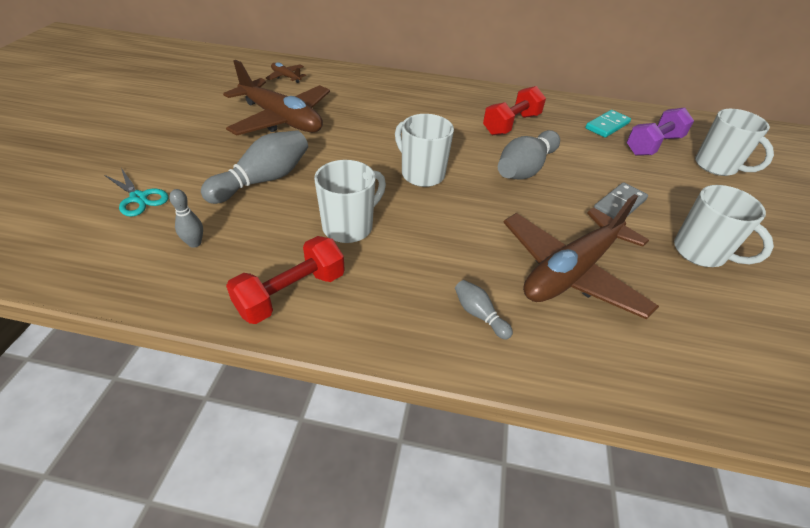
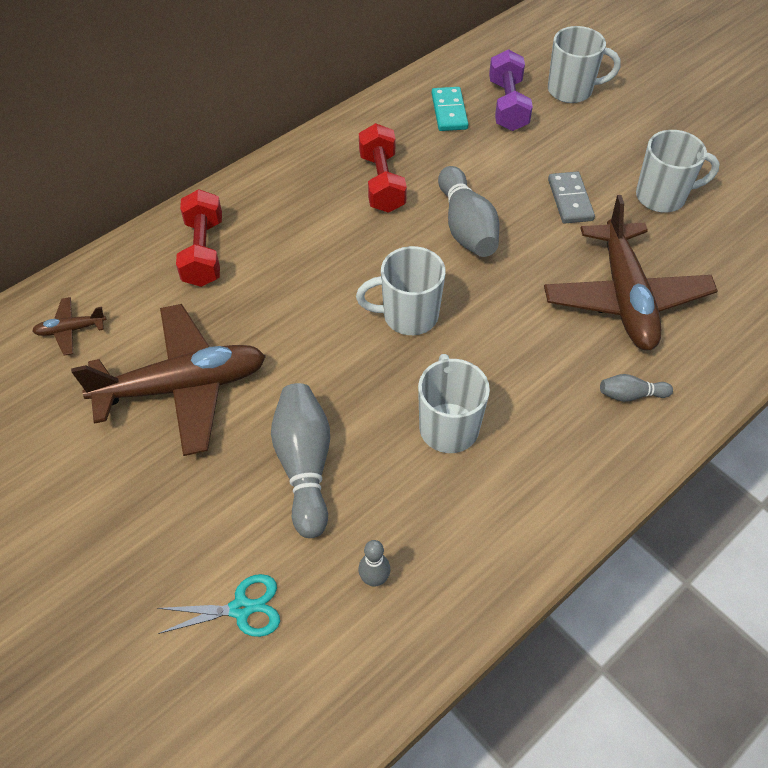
camera: 50 degrees left, 10 degrees up
(291, 293) = (512, 523): red dumbbell -> red dumbbell (203, 252)

